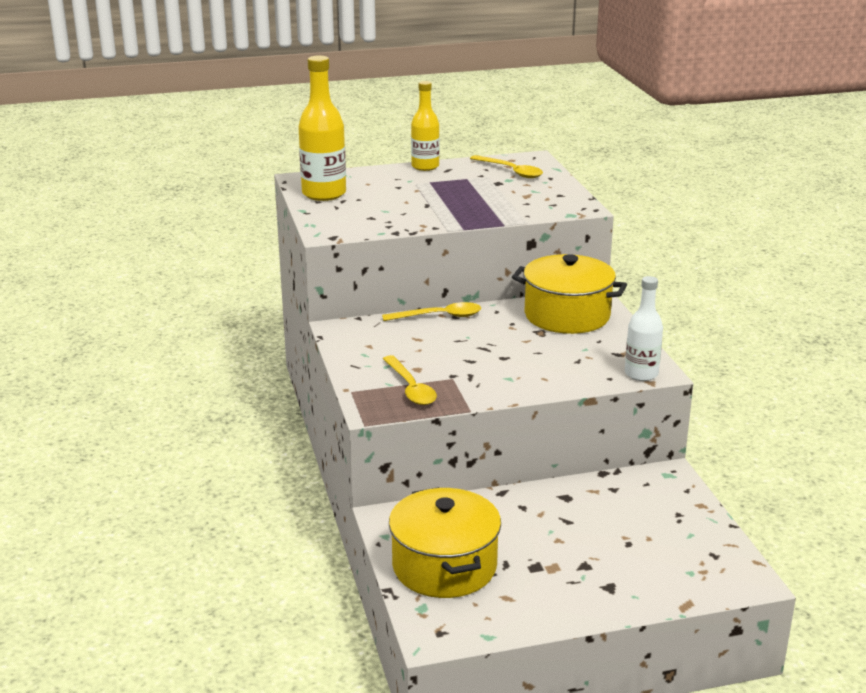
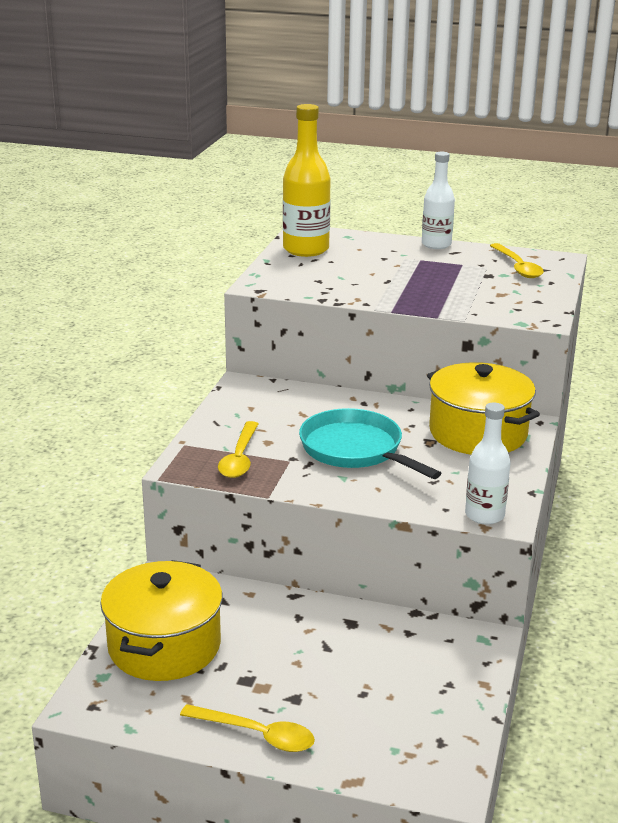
camera: 30 degrees right, 0 degrees up
(425, 166) = (436, 244): yellow bottle -> white bottle
(439, 316) = (348, 399): yellow spoon -> yellow spoon (257, 734)
(492, 354) = (355, 450): none -> turquoise pan

